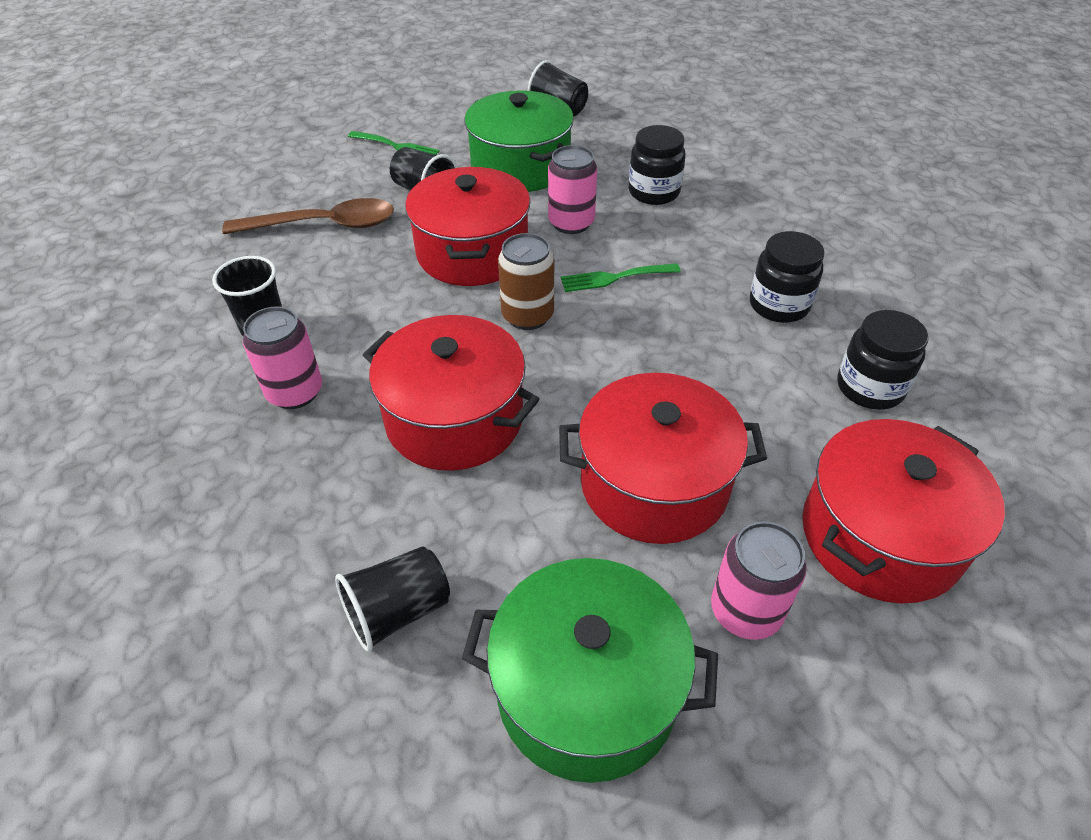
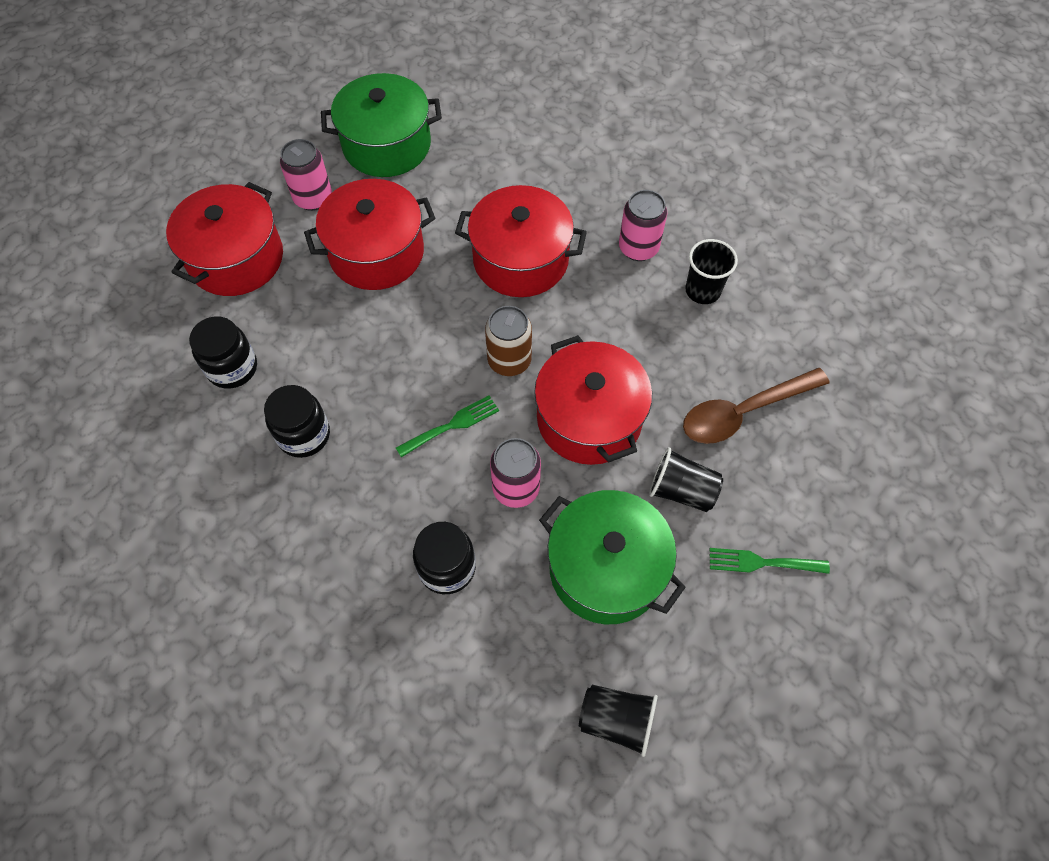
camera: 160 degrees right, 15 degrees up
(398, 611) = (494, 151): black cup -> none

